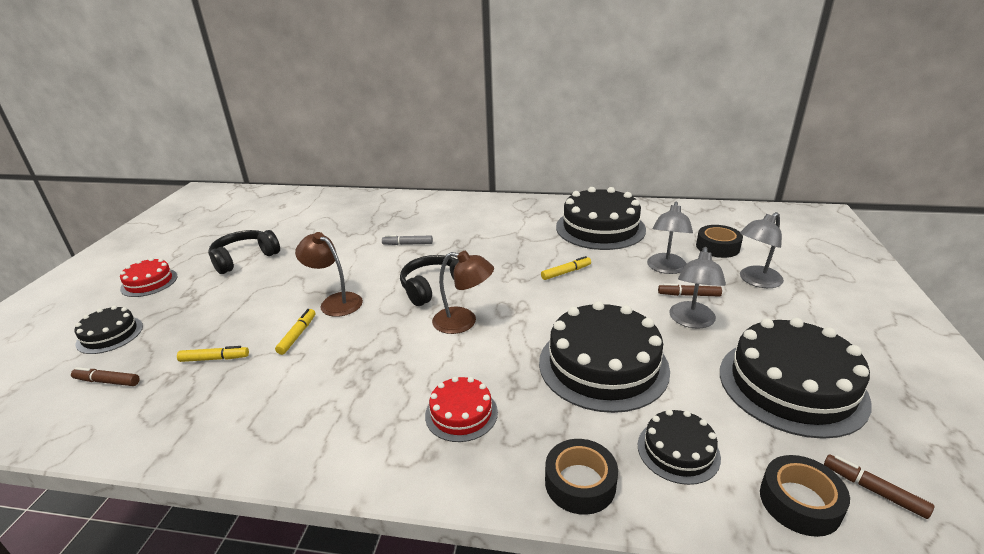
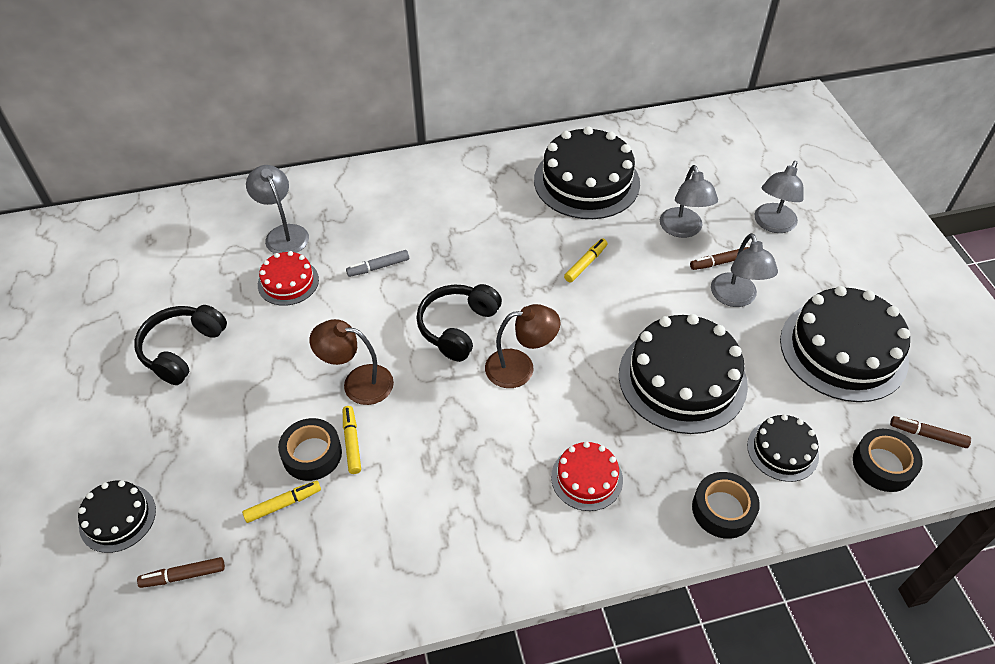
camera: 25 degrees left, 20 degrees up
(149, 282) = (86, 426): red cake -> red cake (288, 282)
(362, 217) = (283, 234): none -> grey lamp
(717, 247) = (719, 182): black tape -> black tape (312, 454)

